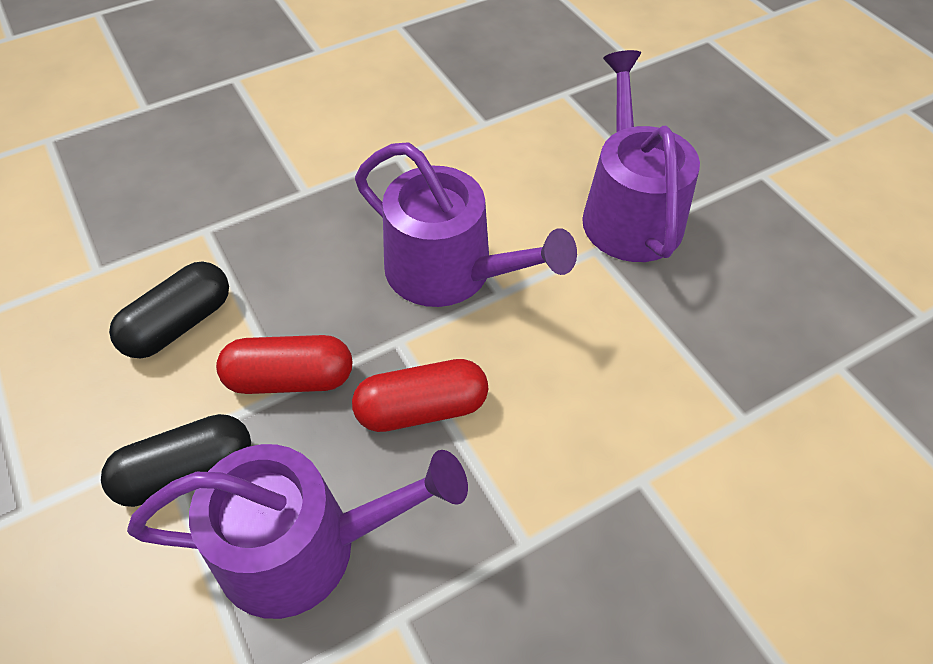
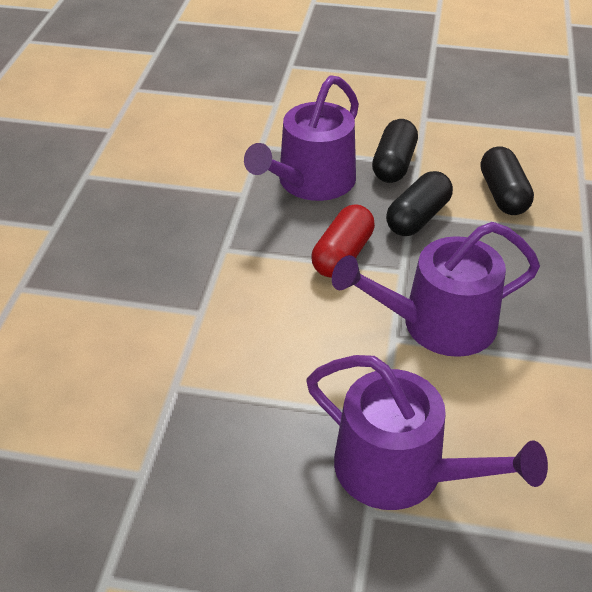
camera: 130 degrees right, 10 degrees down
(290, 379) = (418, 217): red capsule -> black capsule

